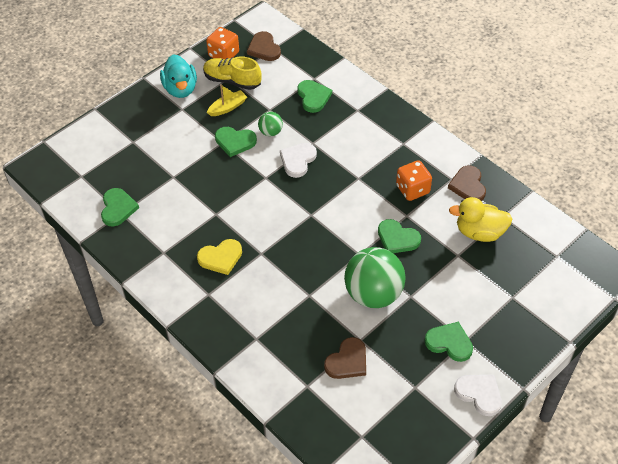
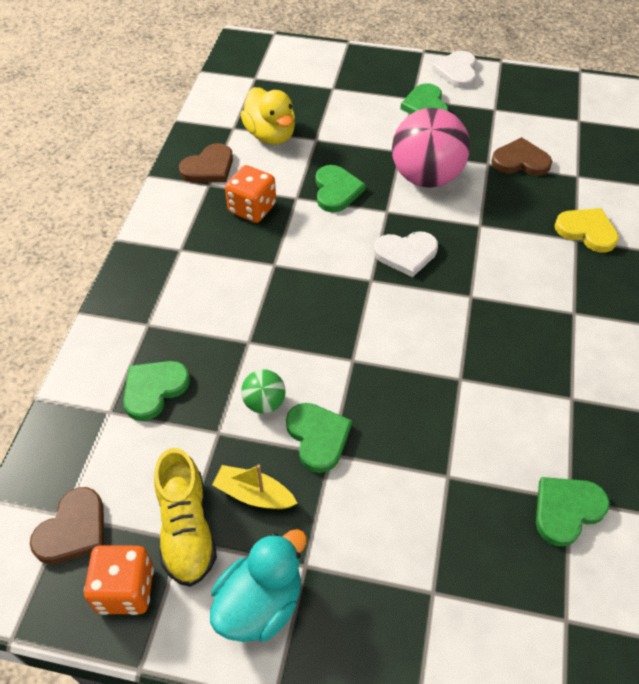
camera: 125 degrees left, 0 degrees up
(220, 258) = (517, 331): yellow heart -> yellow heart (587, 231)
(298, 160) = (294, 340): white heart -> white heart (406, 254)
(373, 294) = (426, 177): green ball -> pink ball

